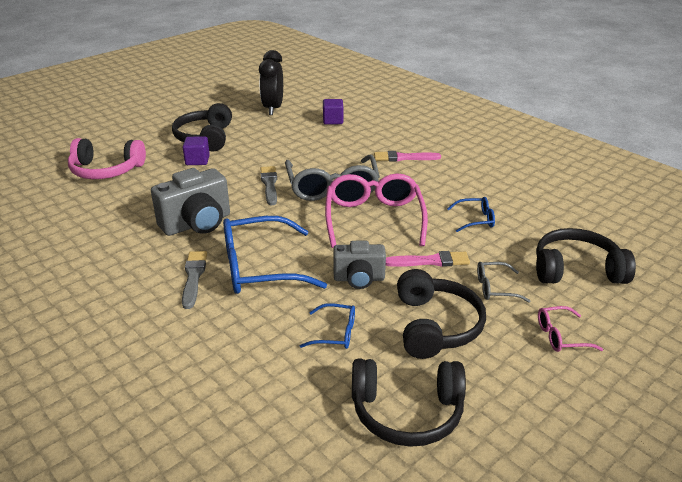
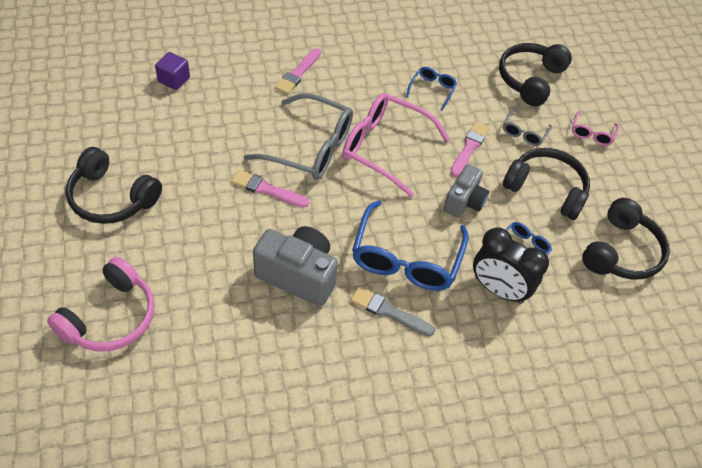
camera: 65 degrees left, 20 degrees up
(197, 160) = (162, 226): purple cube -> none
(197, 224) = (298, 275): grey camera -> grey camera turned 60 degrees counterclockwise
(269, 184) = (267, 189): grey brush -> pink brush
(273, 108) = (94, 110): black clock -> black clock (498, 290)

